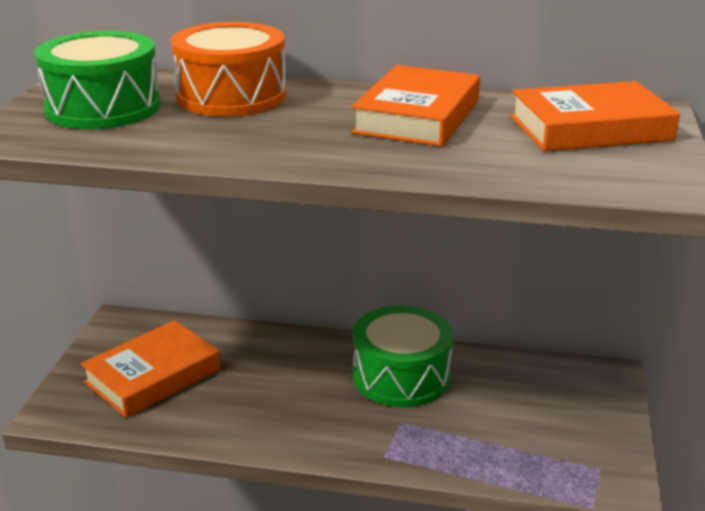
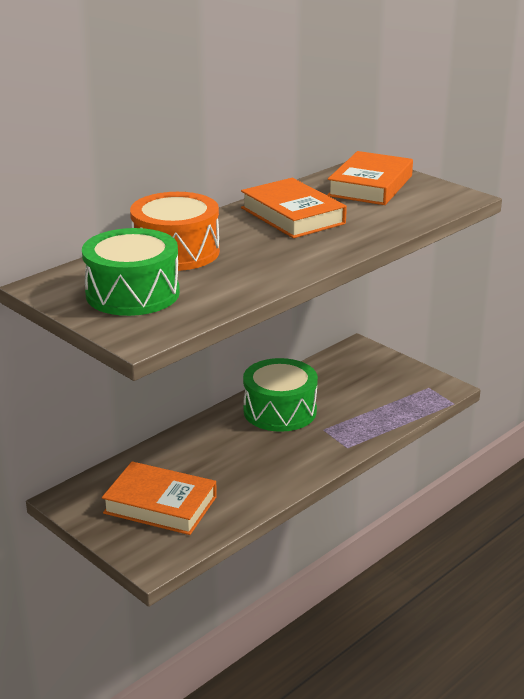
camera: 55 degrees left, 0 degrees up
(153, 376) = (160, 505): orange book -> orange book turned 60 degrees counterclockwise

